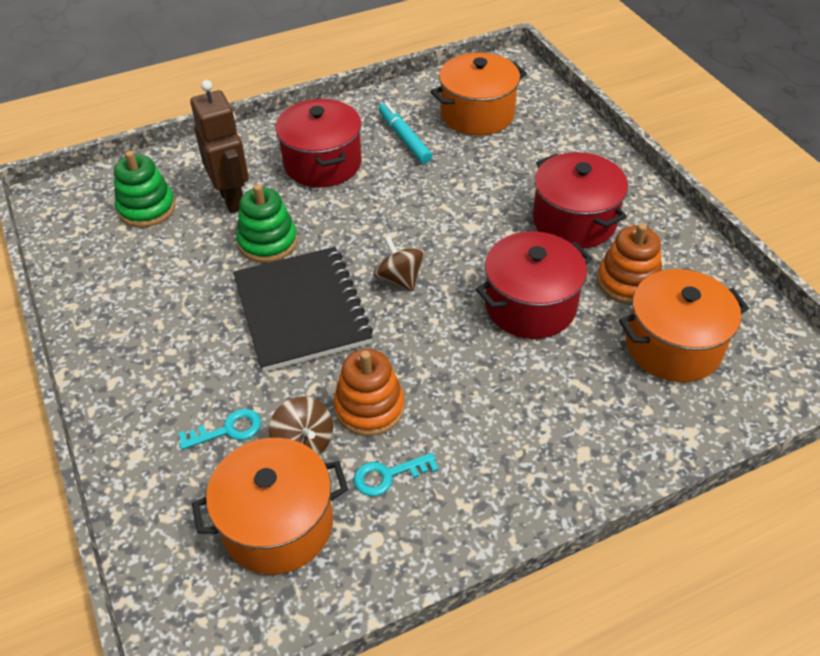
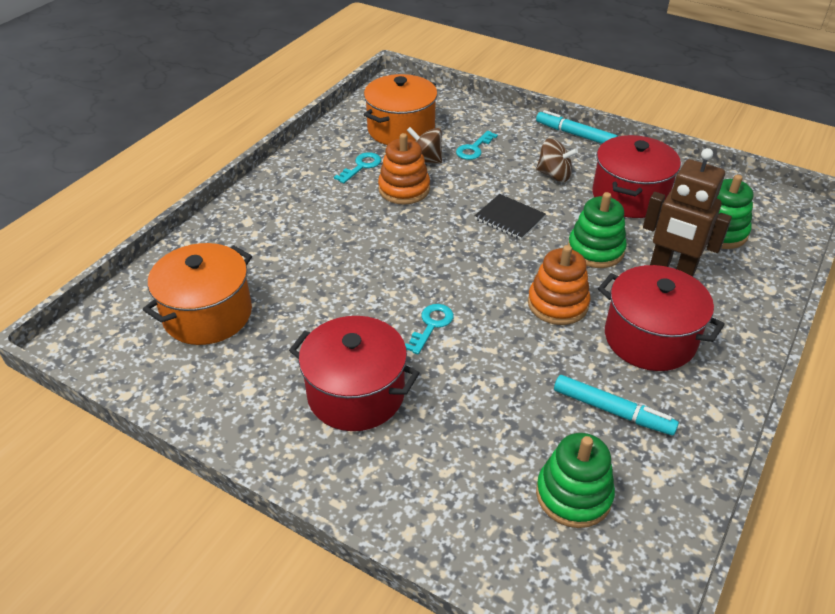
camera: 145 degrees right, 5 degrees down
(92, 387) = (575, 134): none -> turquoise marker
(301, 311) = (509, 218): black notebook -> black notebook, size x0.50
(399, 279) = (464, 269): brown spinning top -> brown spinning top (554, 175)
(474, 244) = (431, 325): none -> turquoise key
(477, 114) = (573, 495): orange pot -> green stacking toy
(530, 305) = (344, 295): red pot -> red pot (629, 196)
(628, 282) = (270, 353): orange stacking toy -> orange stacking toy (557, 304)

